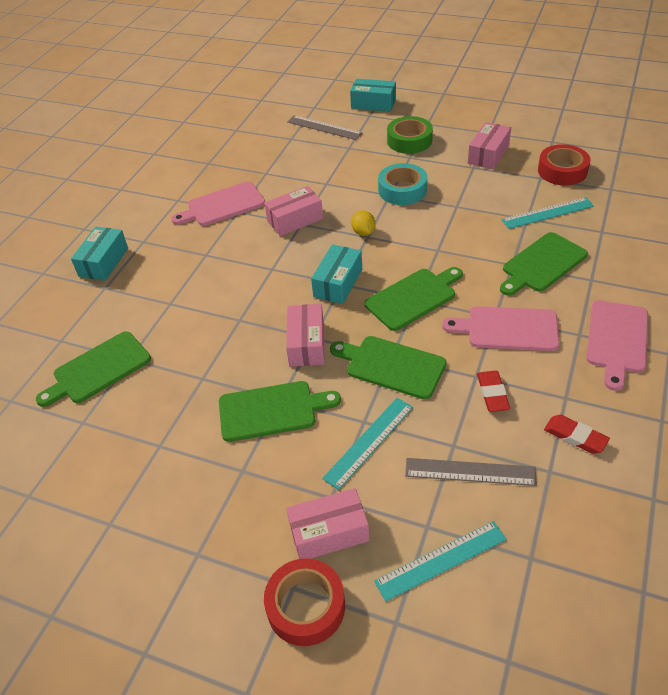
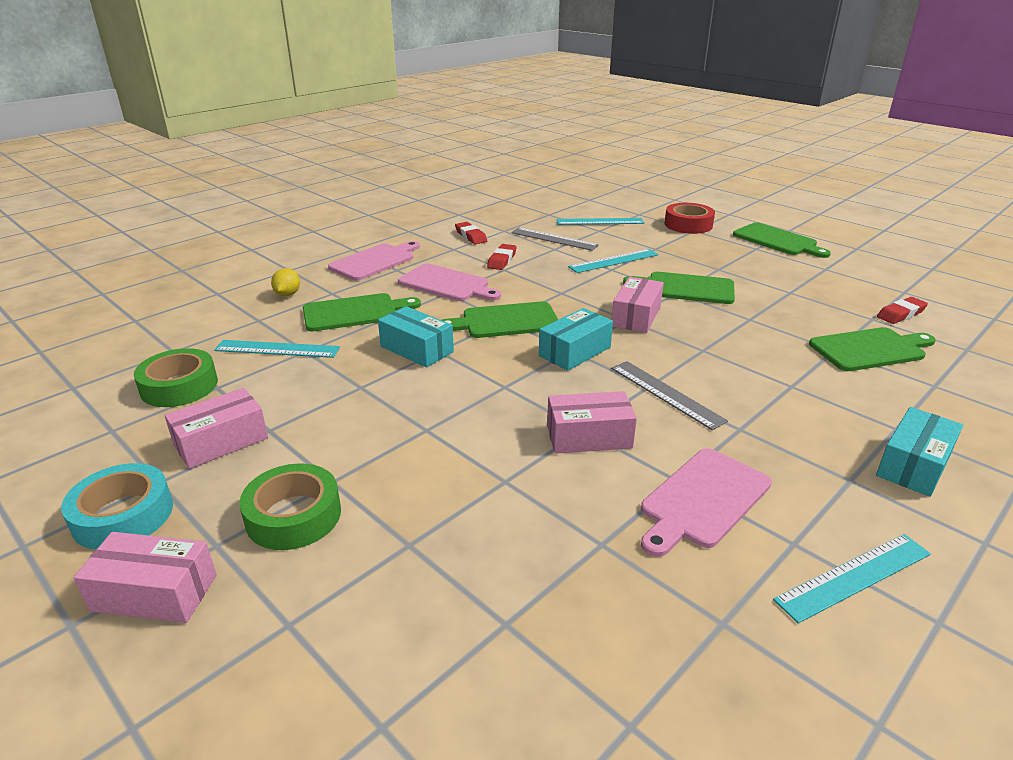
camera: 160 degrees left, 15 degrees down
(50, 442) = (901, 314): none -> red eraser
(152, 194) = (854, 576): none -> turquoise ruler
(222, 205) = (703, 500): pink cutting board -> pink cutting board turned 135 degrees clockwise
(324, 127) = (413, 628): grey ruler -> grey ruler (666, 393)
(329, 533) = (663, 239): pink box -> pink box (154, 592)
(363, 232) = (505, 392): yellow lemon -> yellow lemon (287, 294)
(373, 104) = (240, 664): turquoise box -> turquoise box (417, 349)
(391, 366) = (567, 288): green cutting board -> green cutting board (777, 240)
(402, 190) = (402, 430): turquoise tape -> turquoise tape (123, 515)
(562, 171) = (179, 386): red tape -> green tape

